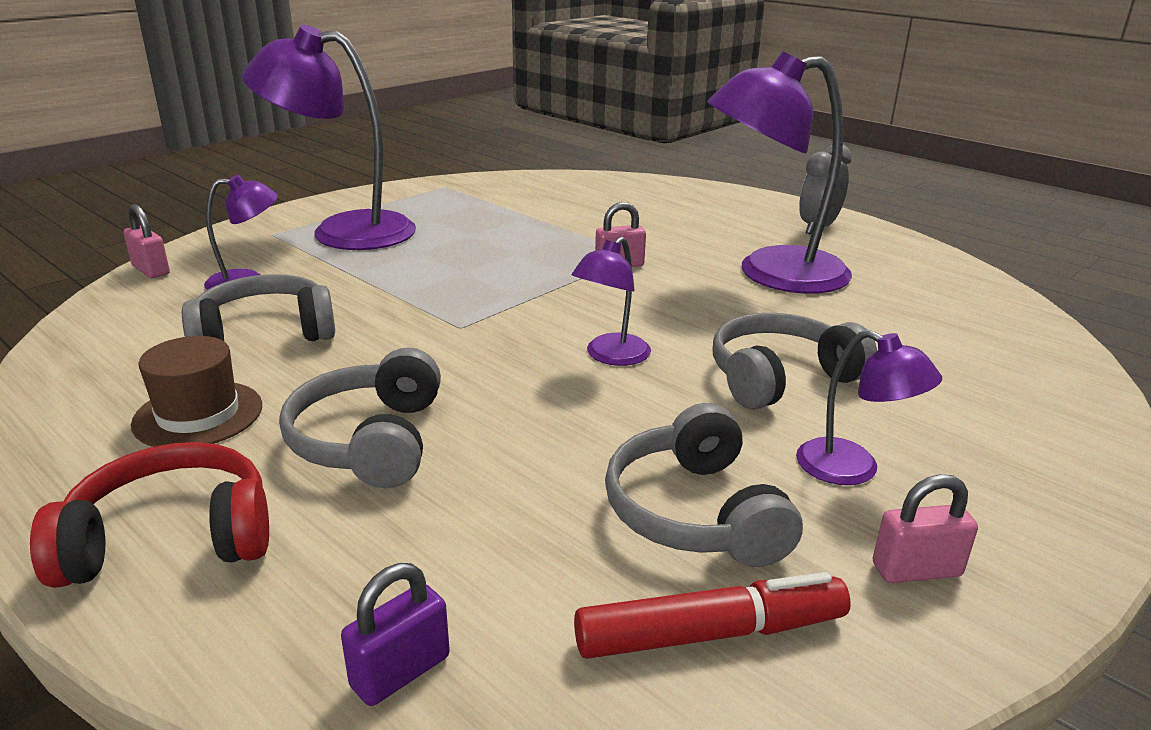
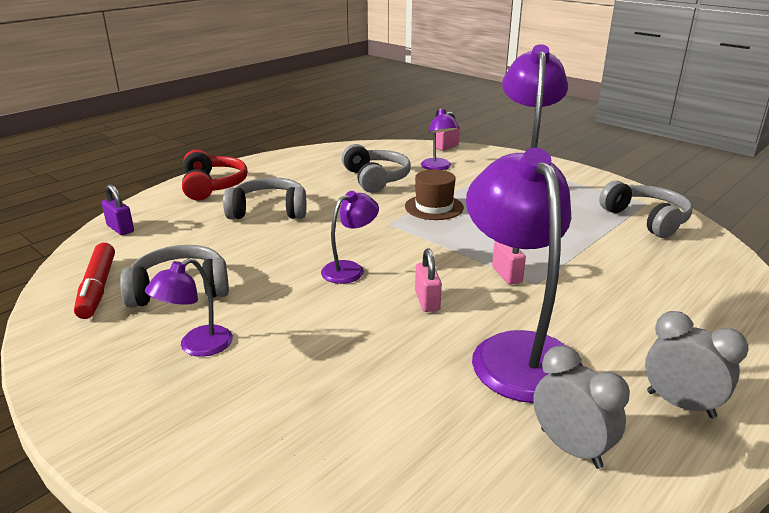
camera: 90 degrees right, 0 degrees up
(198, 415) = (298, 177): brown hat -> brown hat (434, 207)
(611, 356) = (350, 269): purple lamp -> purple lamp turned 105 degrees clockwise
(780, 378) = (316, 333): grey headphones -> grey headphones (646, 219)
(896, 268) = (570, 448): none -> grey clock
(916, 570) = (100, 353): pink padlock -> pink padlock (427, 301)

